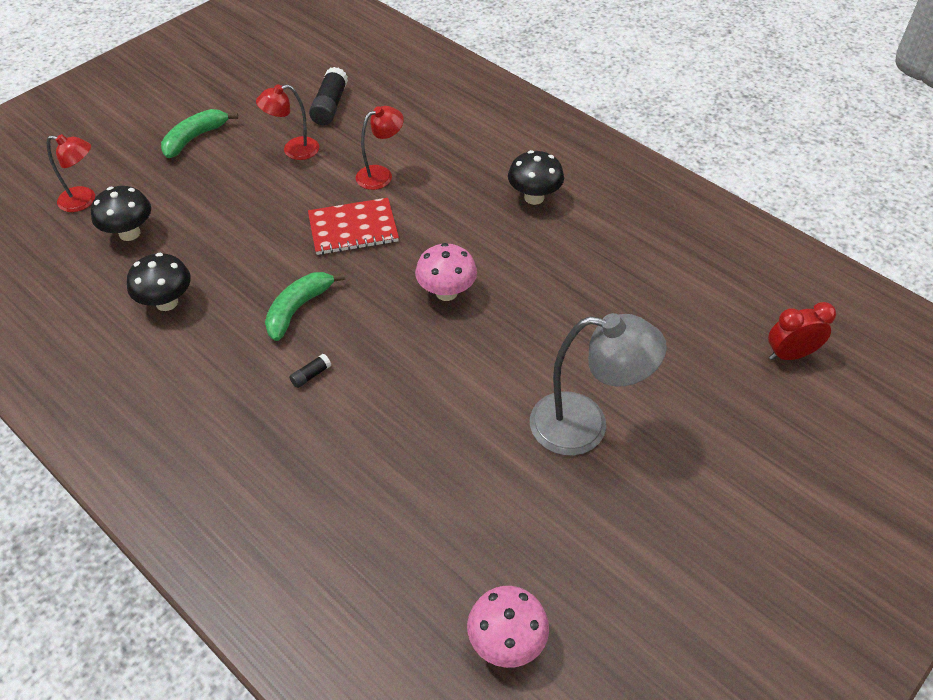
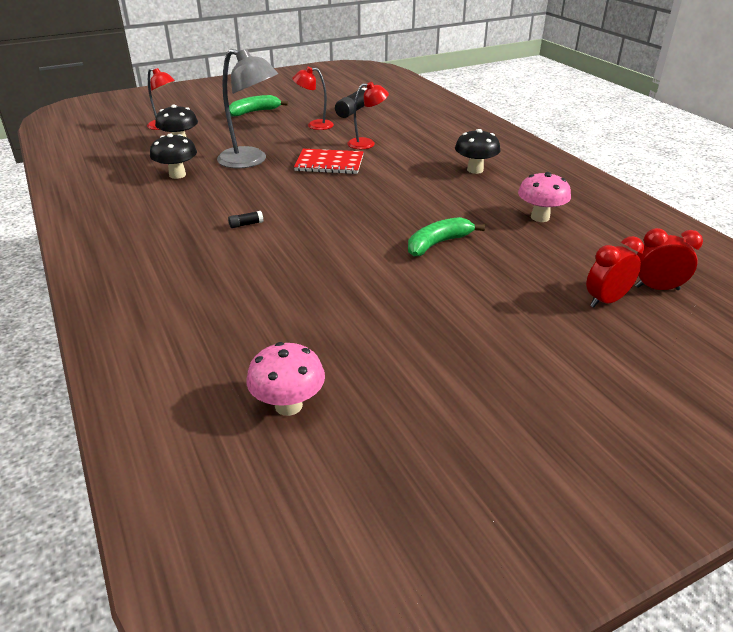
camera: 20 degrees right, 15 degrees down
(298, 309) = (262, 192): green banana -> green banana (438, 243)
(446, 292) = (376, 203): pink mushroom -> pink mushroom (540, 217)
(585, 426) = (442, 292): grey lamp -> grey lamp (250, 161)
(749, 389) = (606, 301): none -> red clock

